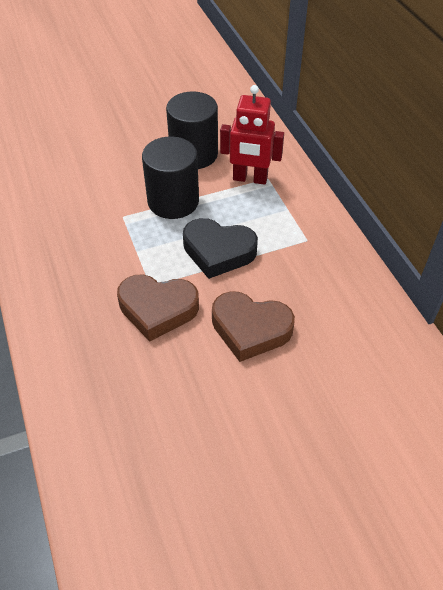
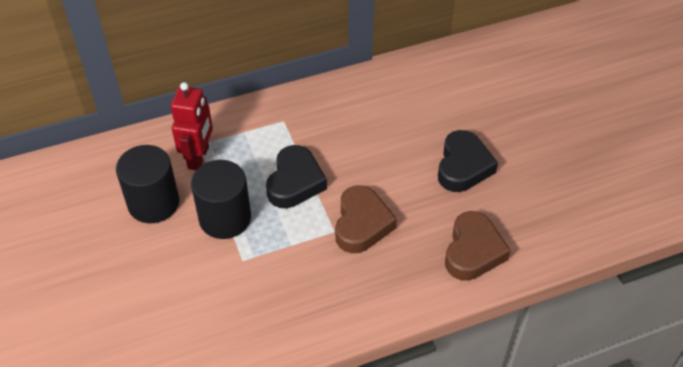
camera: 90 degrees left, 0 degrees up
(244, 420) = (463, 166): none -> black heart
(250, 329) = (381, 161): brown heart -> brown heart (473, 251)

